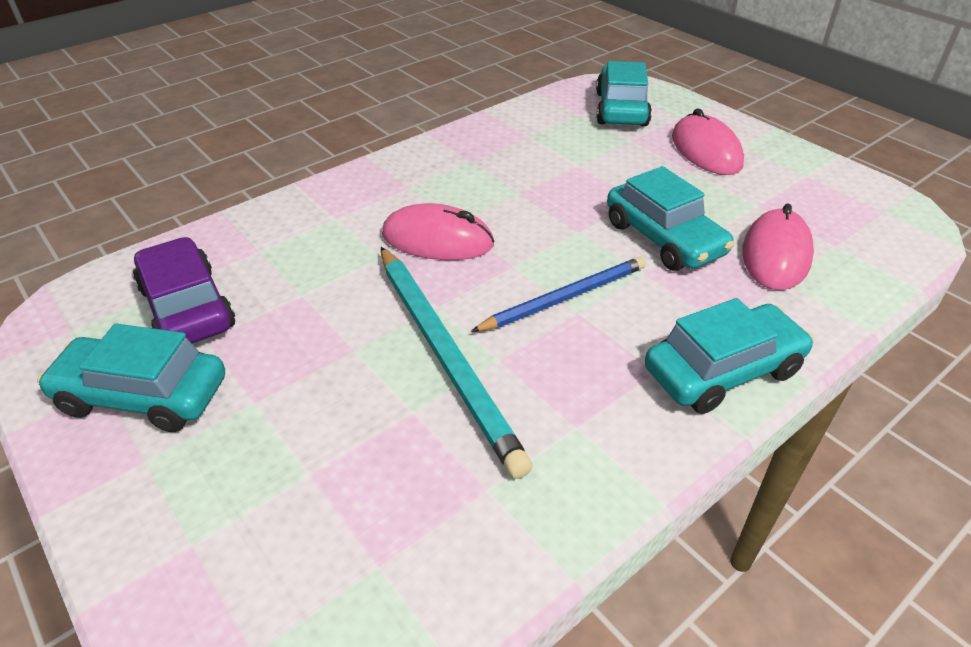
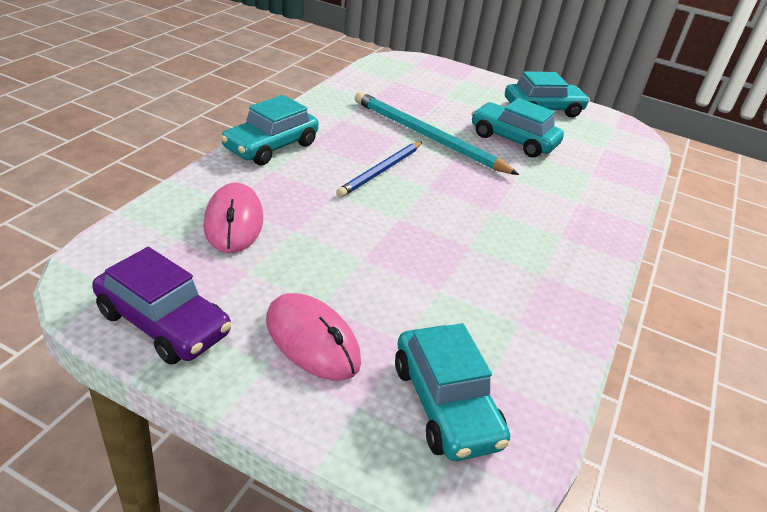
camera: 150 degrees right, 5 degrees down
(187, 307) = (580, 140): purple car -> purple car (163, 323)
(437, 240) = (493, 195): pink mouse -> none
(663, 238) = (329, 222): turquoise car -> turquoise car (513, 140)

